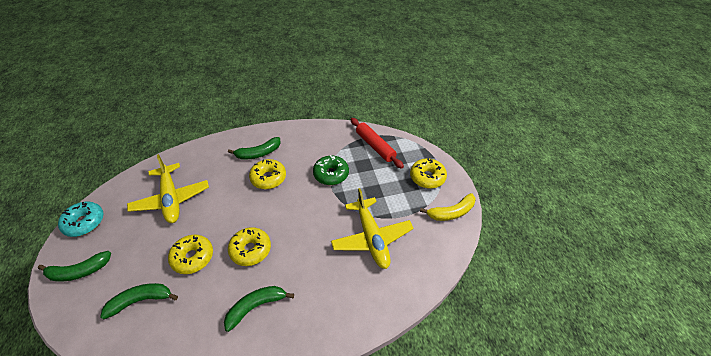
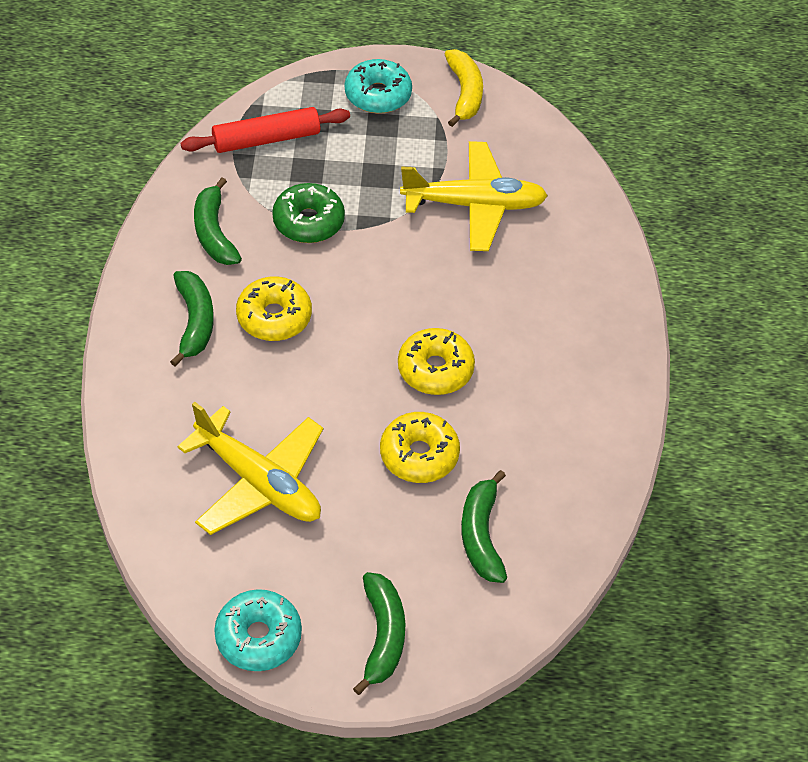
camera: 75 degrees left, 5 degrees up
(171, 199) = (259, 482): yellow plane -> yellow plane turned 45 degrees clockwise
(256, 307) = (546, 377): green banana -> green banana (214, 232)
(427, 177) = (378, 95): yellow donut -> turquoise donut

